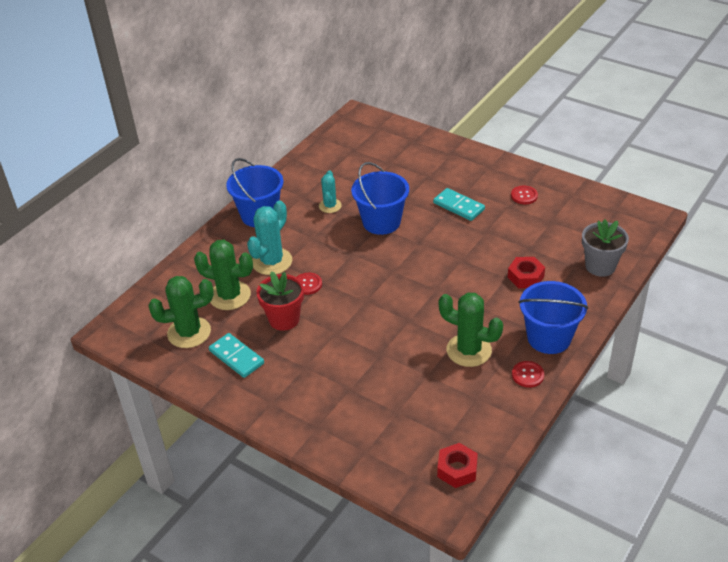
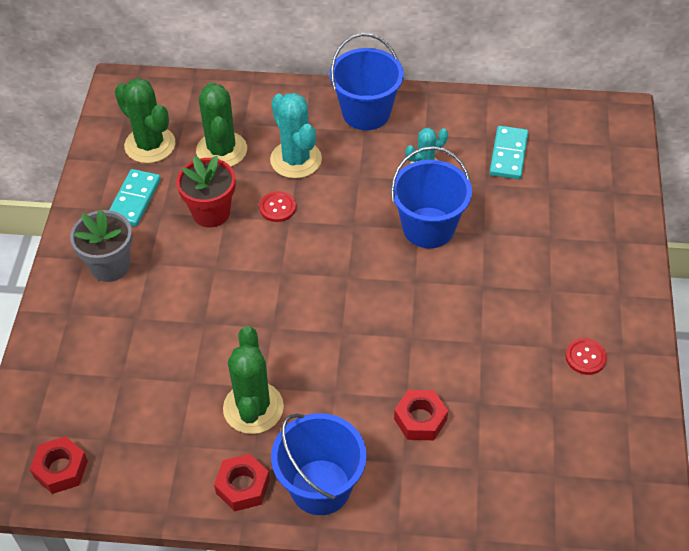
camera: 60 degrees right, 10 degrees up
(272, 261) = (296, 160): turquoise cactus -> turquoise cactus turned 60 degrees clockwise
(458, 206) = (512, 293): turquoise domino -> turquoise domino (508, 155)
(527, 375) = (243, 486): red button -> red nut
(600, 266) = (496, 500): grey flower pot -> grey flower pot (110, 266)

